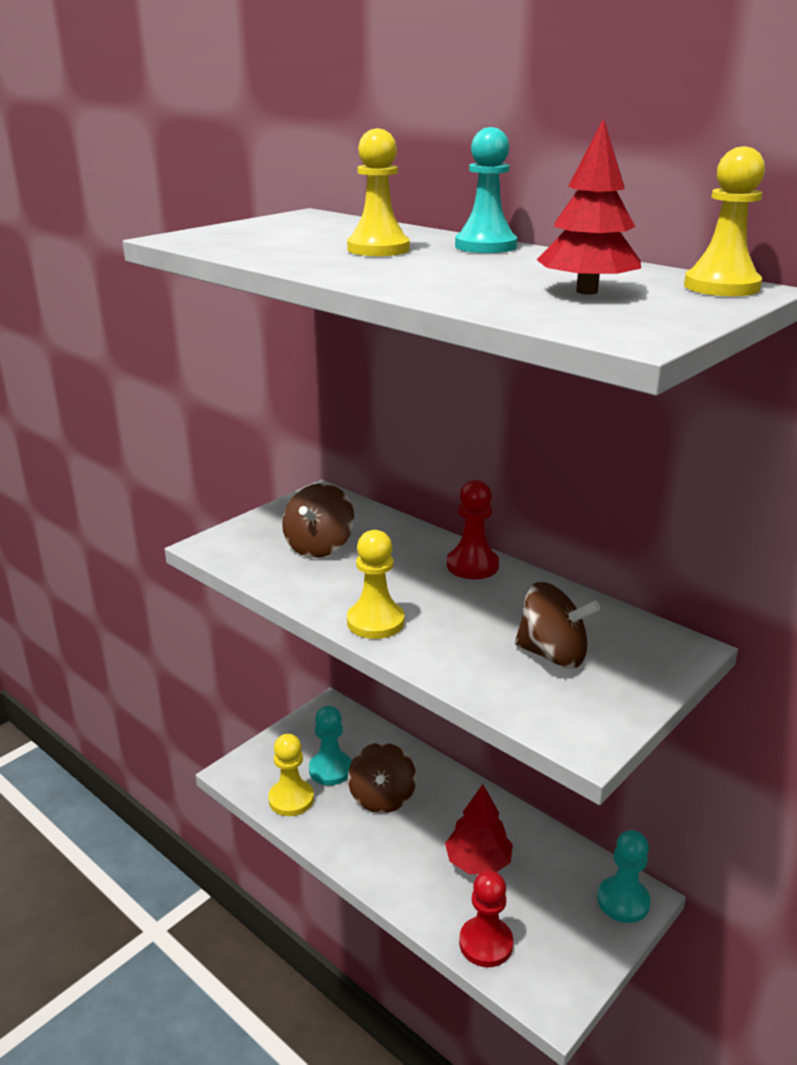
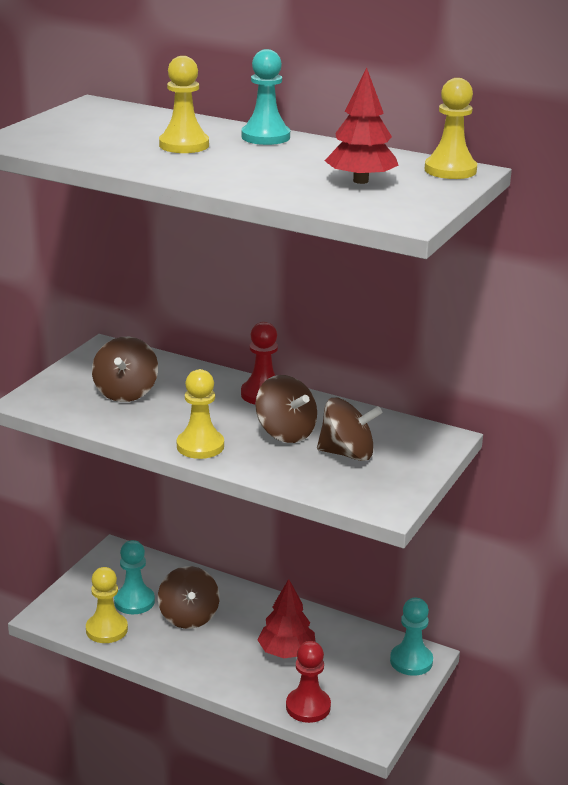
camera: 15 degrees left, 0 degrees up
(483, 617) = (285, 433): none -> brown spinning top

